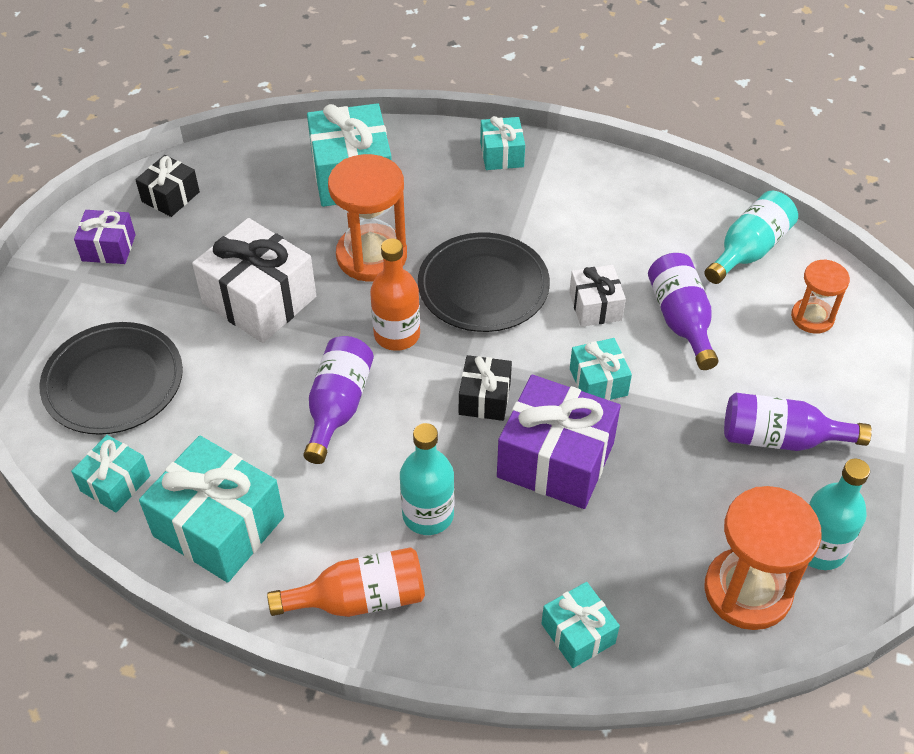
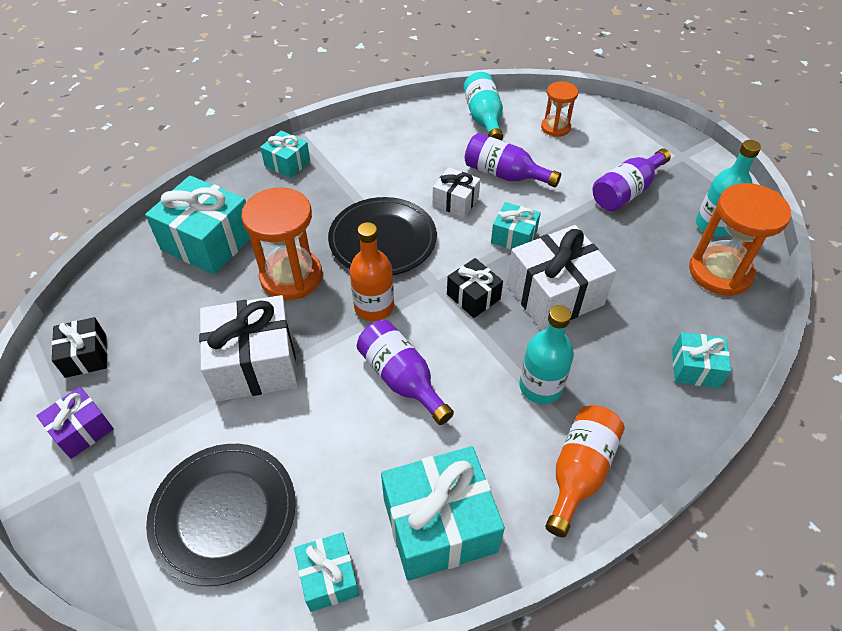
camera: 50 degrees left, 0 degrees up
(555, 460) = (554, 294): purple gift -> white gift

